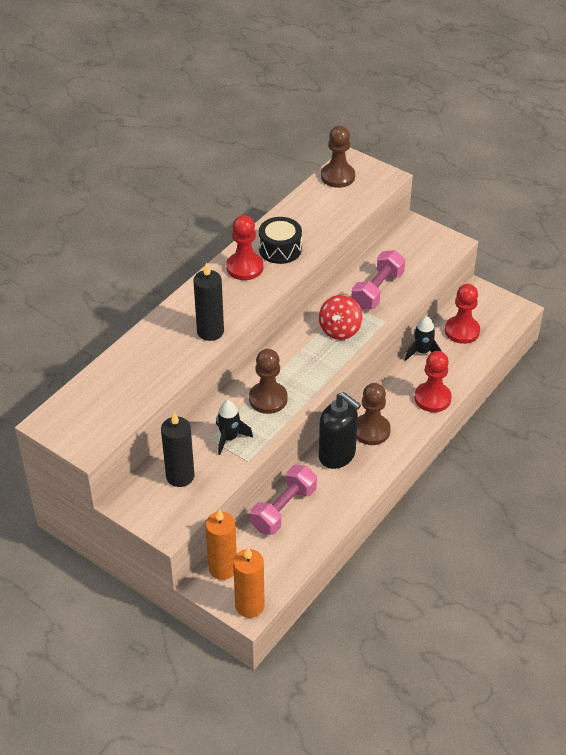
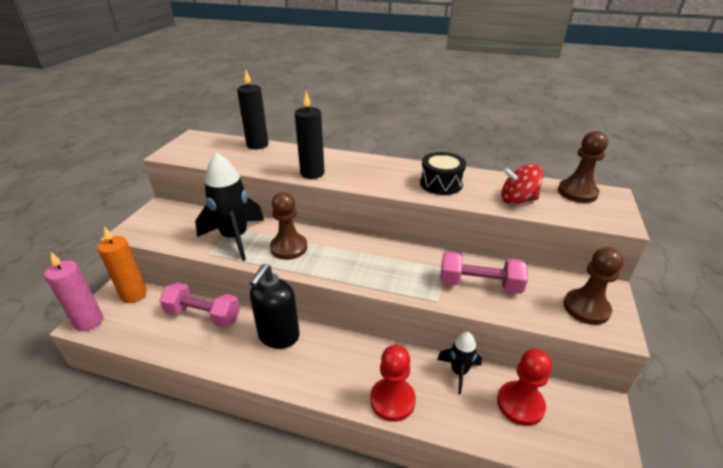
camera: 70 degrees right, 10 degrees down
(180, 476) = (188, 223): black candle -> black candle (257, 145)
(229, 438) = (235, 238): black rocket -> black rocket, size x1.84
(244, 267) = (402, 172): red pawn -> none
(249, 606) = (89, 321): orange candle -> pink candle
(340, 330) = (403, 271): red spinning top -> red spinning top (517, 200)
(371, 430) = (321, 355): brown pawn -> brown pawn (586, 308)

